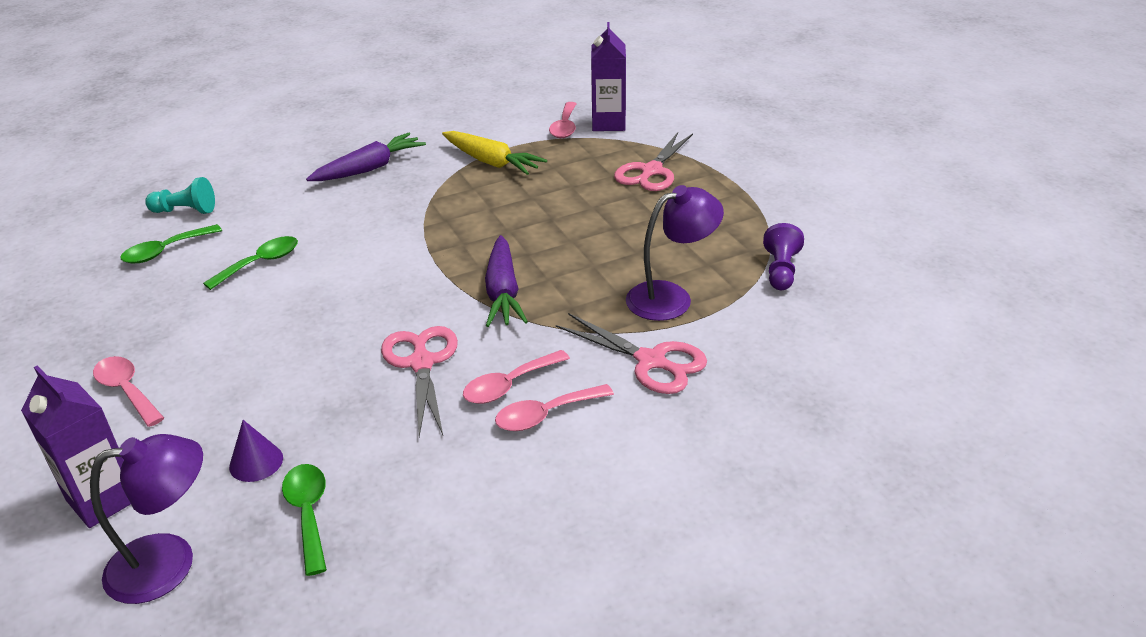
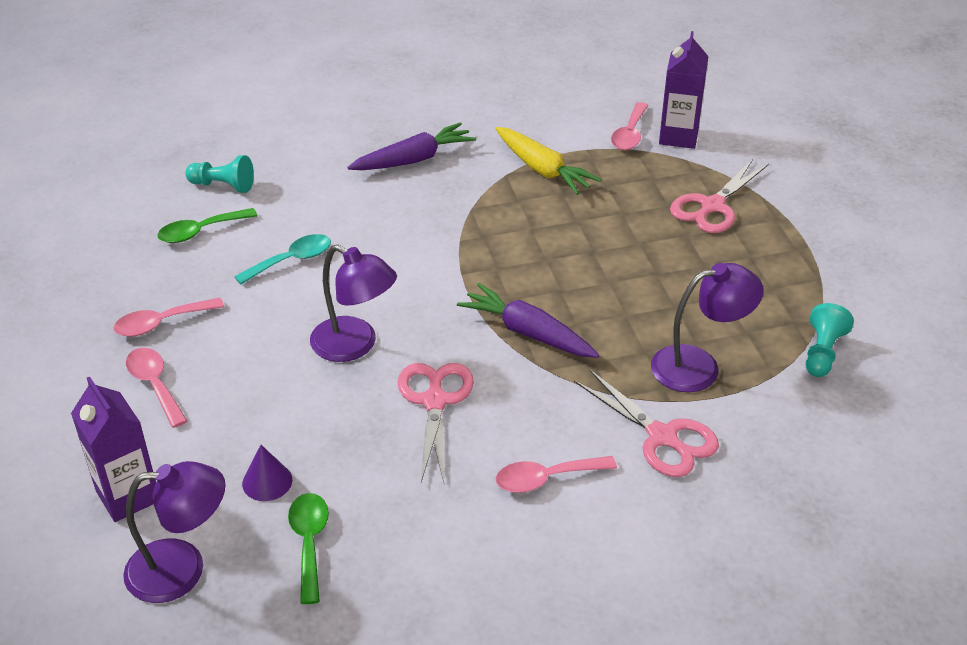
camera: 10 degrees right, 5 degrees up
(260, 263) = (291, 260): green spoon -> turquoise spoon
(333, 326) = (355, 345): none -> purple lamp
(503, 292) = (528, 333): purple carrot -> purple carrot turned 120 degrees clockwise
(509, 385) = (516, 440): pink spoon -> pink spoon (161, 323)
(780, 270) = (822, 352): purple pawn -> turquoise pawn

